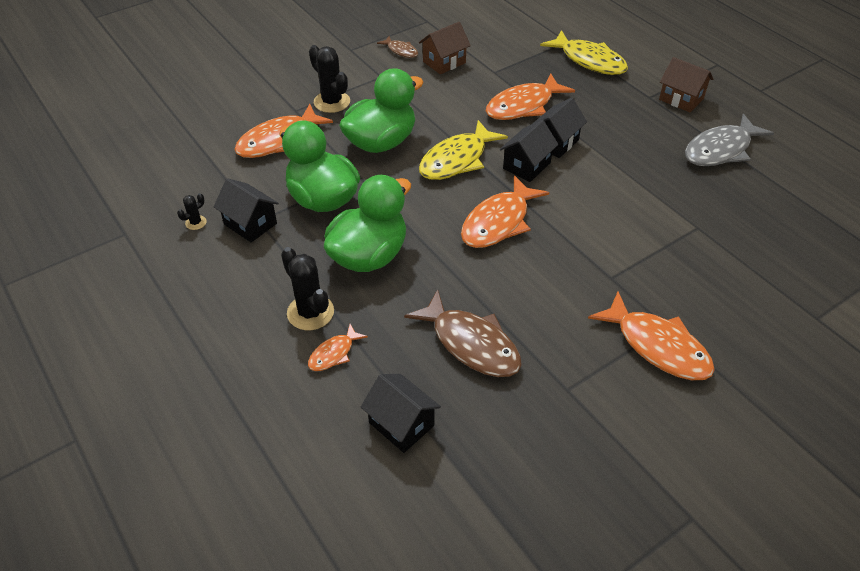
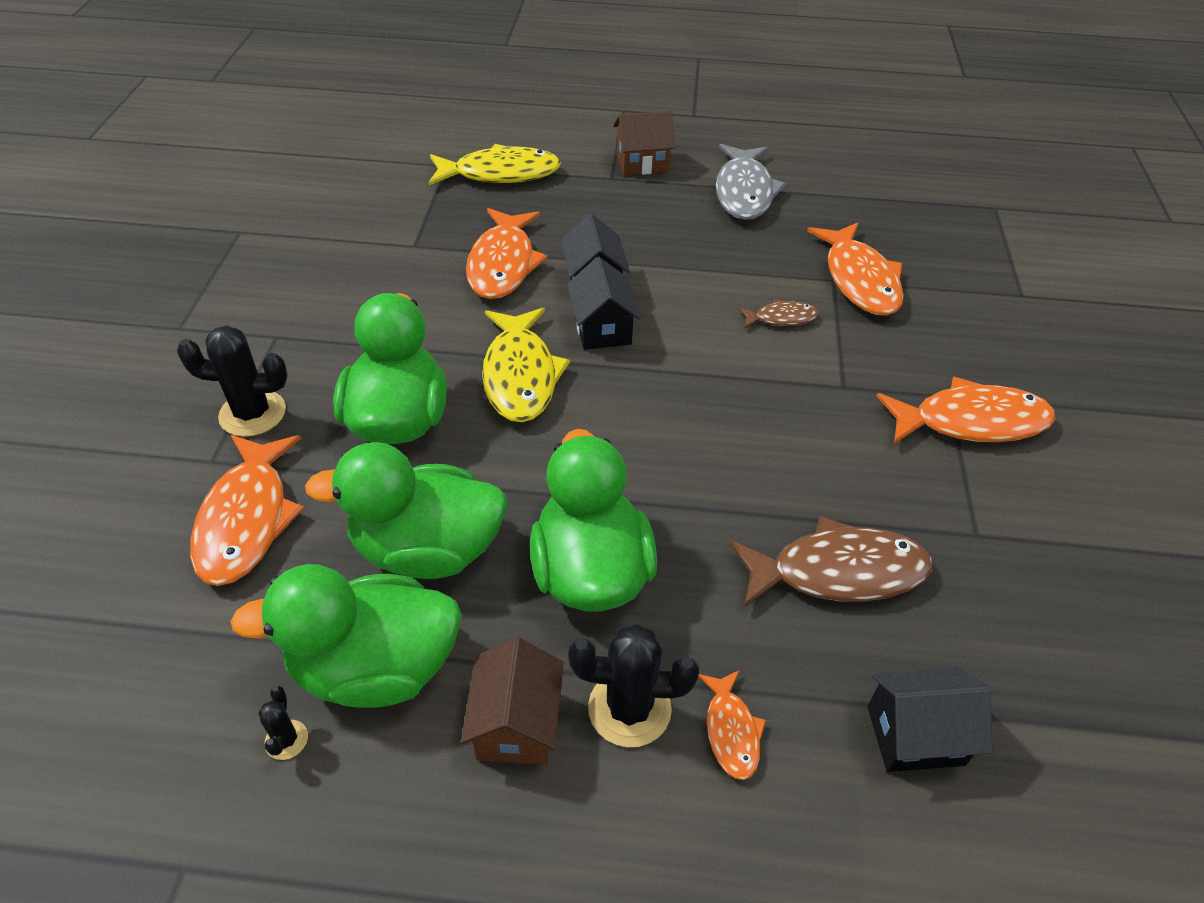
camera: 50 degrees left, 0 degrees up
(250, 224) = (375, 667): black house -> green duck
(401, 51) = (257, 288): brown fish -> brown fish (781, 318)
(444, 62) = (336, 269): brown house -> brown house (516, 724)
(498, 222) = (666, 413): orange fish -> orange fish (860, 280)

